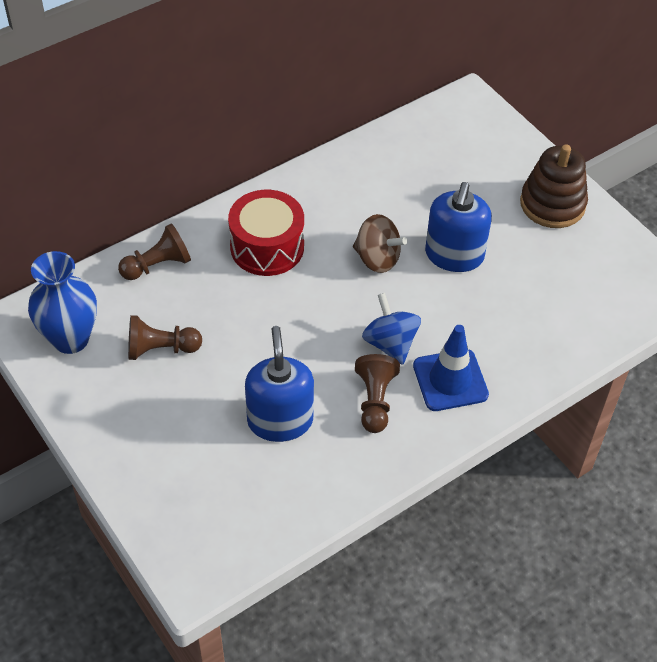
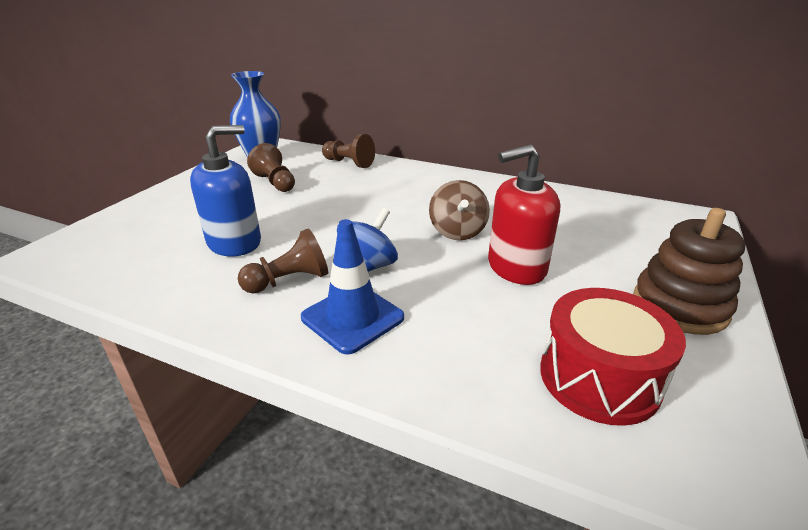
camera: 60 degrees right, 20 degrees down
(267, 247) = (409, 188): red drum -> red drum (599, 377)
(454, 255) = (516, 267): blue soap dispenser -> red soap dispenser

